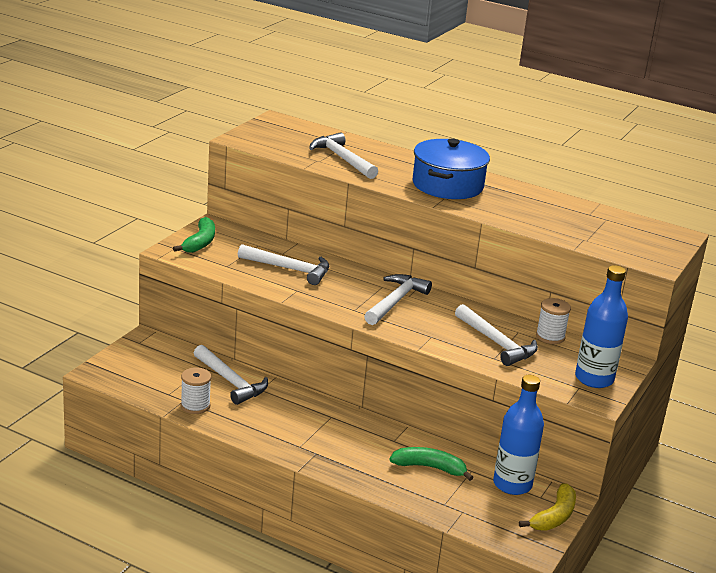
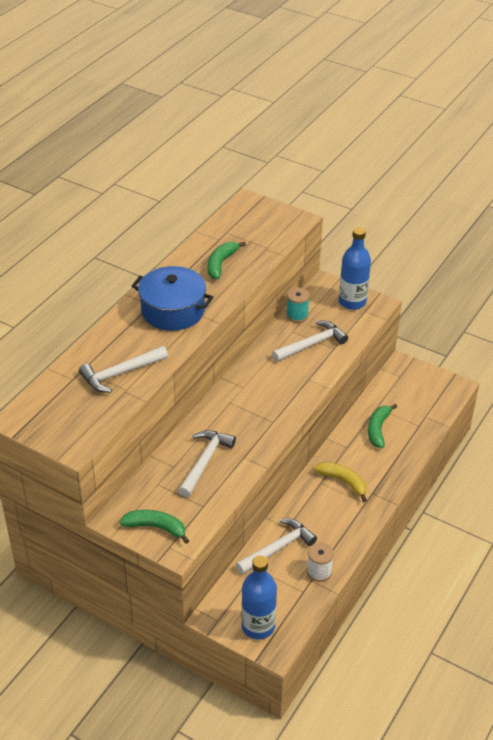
camera: 85 degrees left, 15 degrees up
(395, 301) = (255, 396): white hammer -> none
(512, 484) = (389, 388): blue bottle -> blue bottle (258, 626)
(541, 213) = (221, 264): none -> green banana
(550, 336) = (297, 315): white spool -> turquoise spool
(554, 516) = (420, 372): yellow banana -> yellow banana (343, 482)

